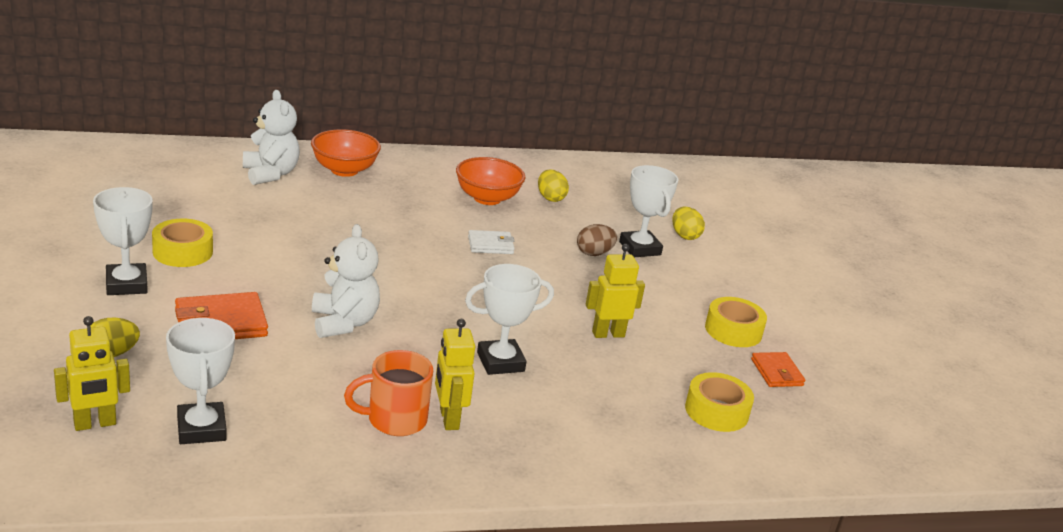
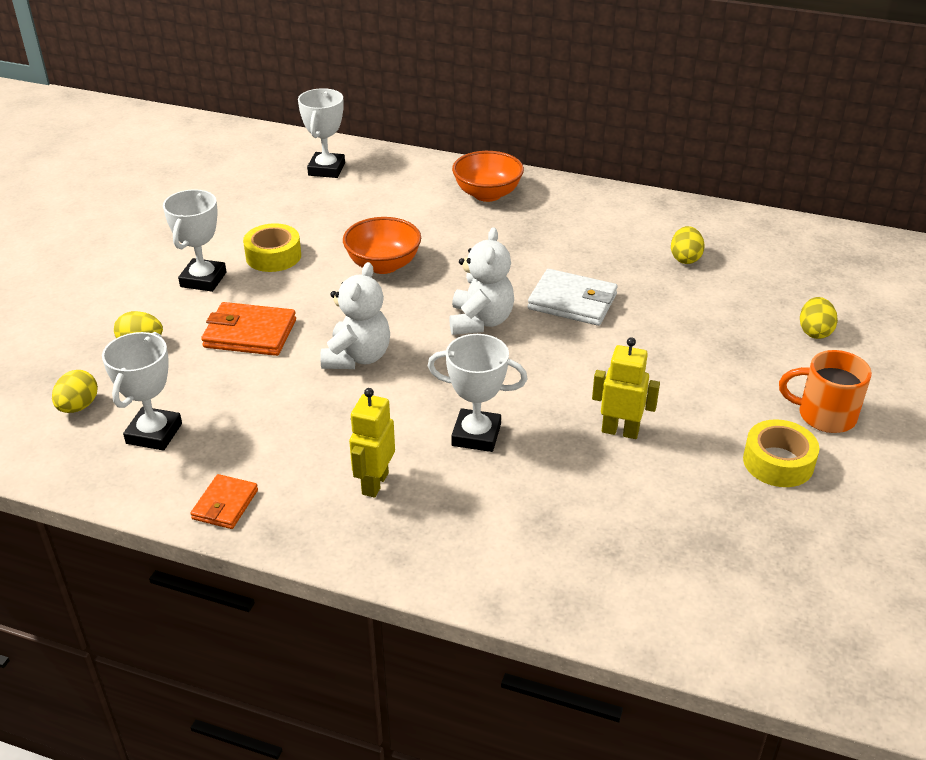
camera: 35 degrees right, 10 degrees up
(95, 424) = (78, 406): yellow robot -> yellow egg
(270, 174) = (413, 188): white teddy bear -> white teddy bear (480, 321)
(394, 420) = (323, 470): orange mug -> orange mug (824, 415)
(487, 198) = (612, 248): orange bowl -> orange bowl (383, 265)
(490, 245) = (572, 302): white wallet -> white wallet, size x1.62
(594, 253) = (682, 333): brown egg -> none
(640, 248) = (743, 337): white trophy -> white trophy (326, 169)
(716, 411) = (673, 555): yellow tape -> none
(777, 372) = (791, 528): orange wallet -> orange wallet (225, 504)

